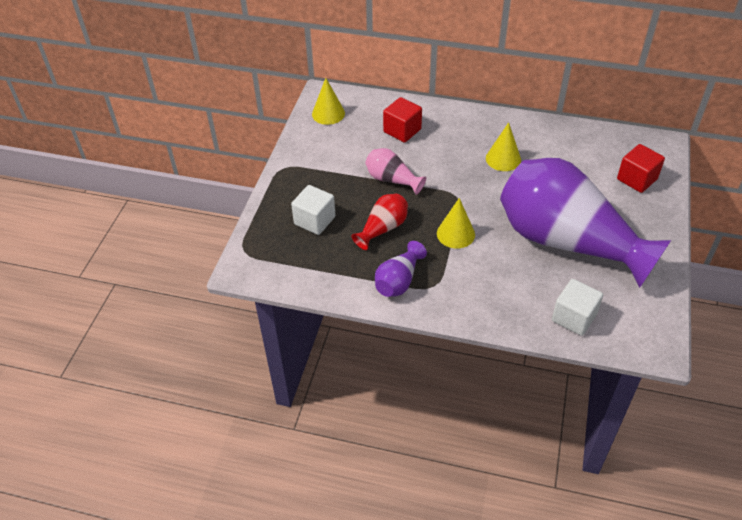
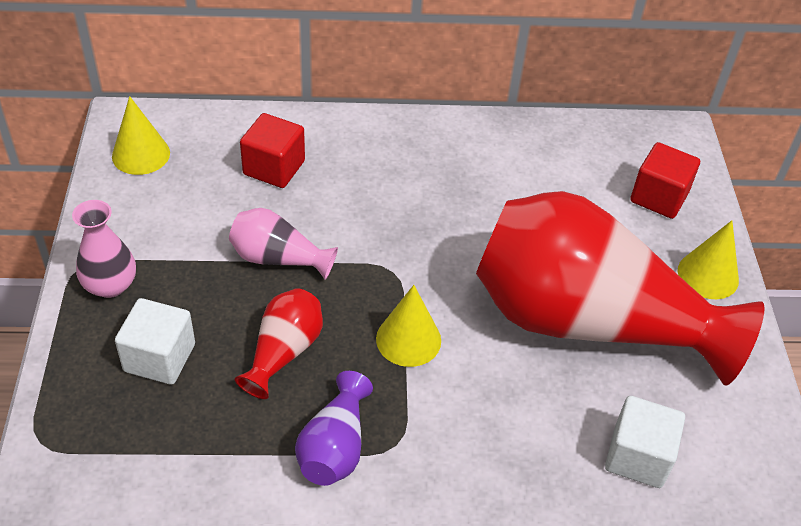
camera: 20 degrees left, 0 degrees up
(296, 180) = (110, 285): none -> pink vase
(503, 159) = (449, 193): yellow cone -> yellow cone (708, 275)
(566, 242) = (587, 322): purple vase -> red vase

